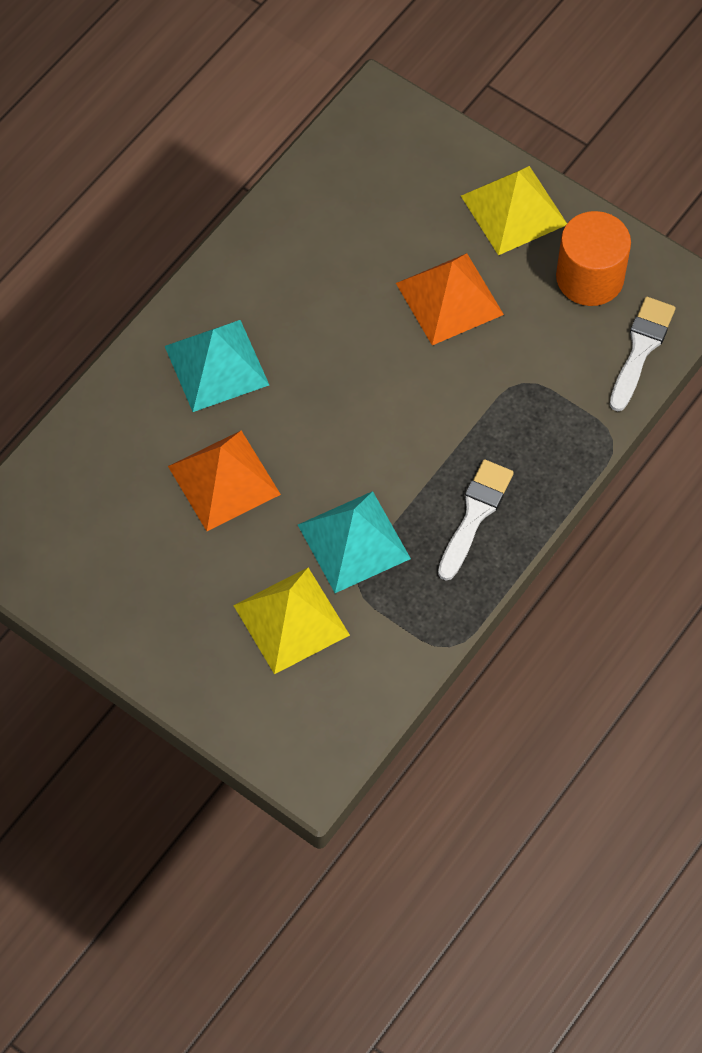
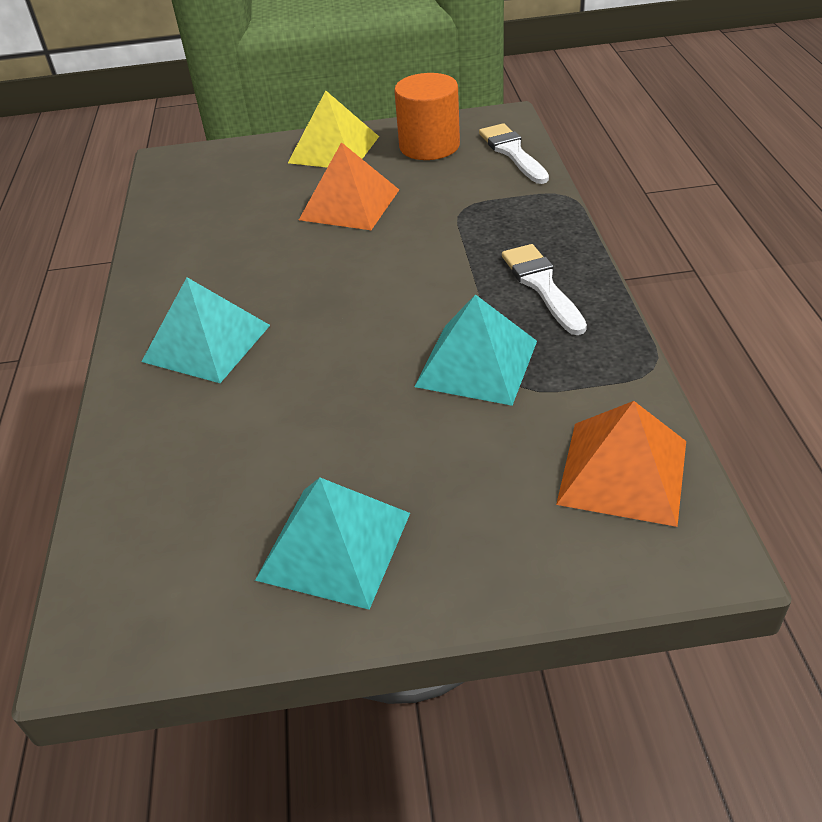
camera: 40 degrees left, 20 degrees down
(141, 594) = (334, 546): none -> turquoise pyramid
(224, 480) = (307, 405): orange pyramid -> orange pyramid (622, 472)
(291, 620) = (504, 451): yellow pyramid -> none

